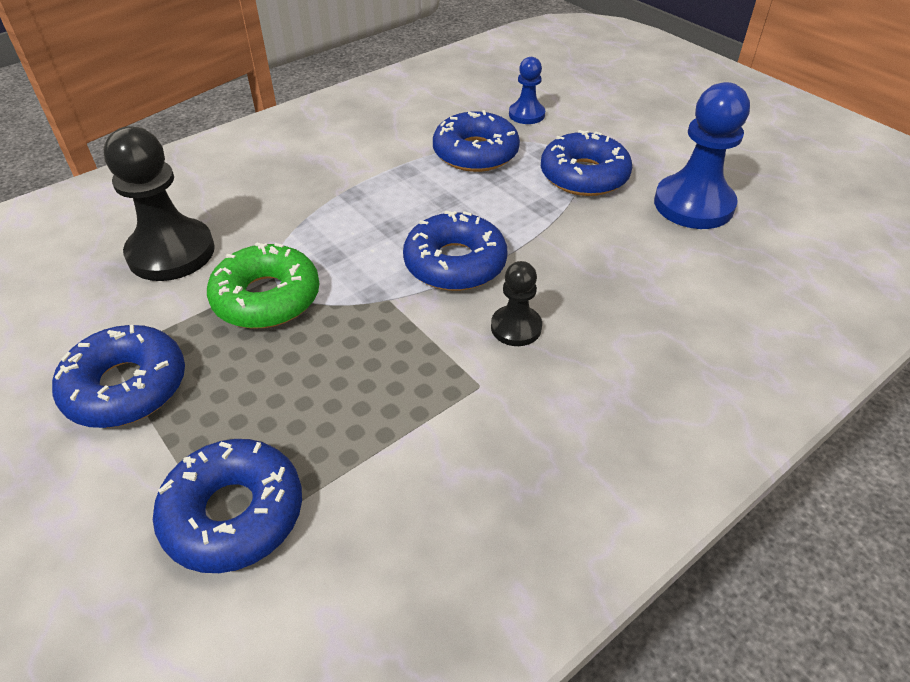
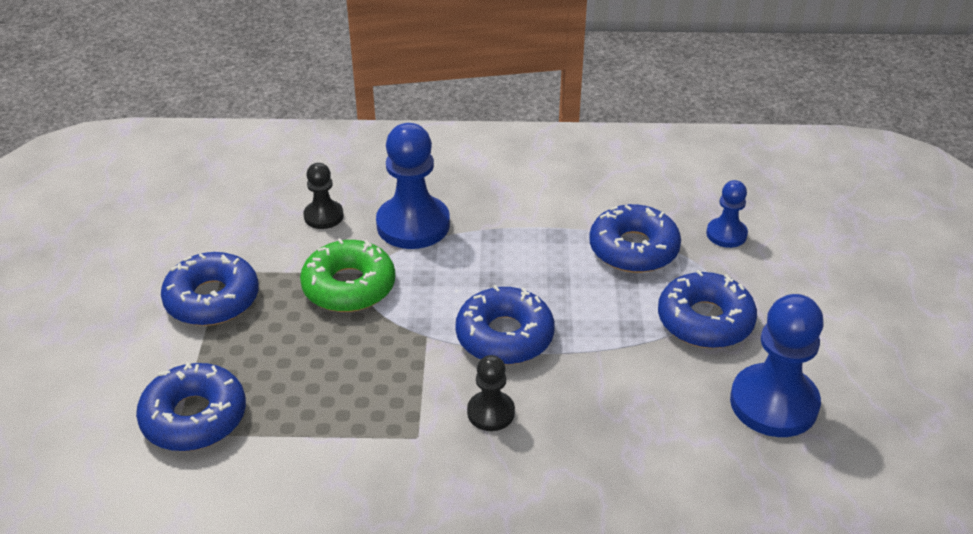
camera: 40 degrees right, 5 degrees down
(171, 252) = (323, 216): black pawn -> black pawn, size x0.54
(271, 219) = (413, 225): none -> blue pawn

